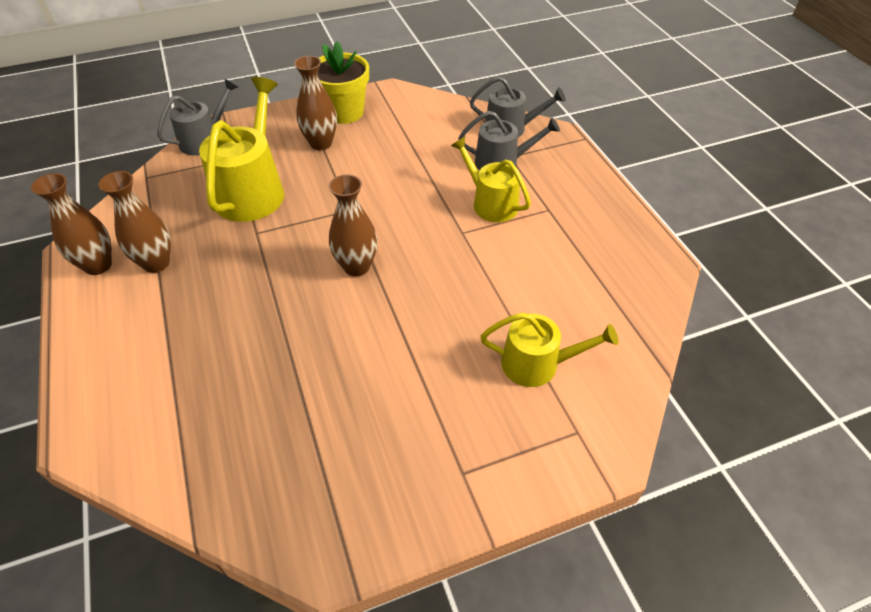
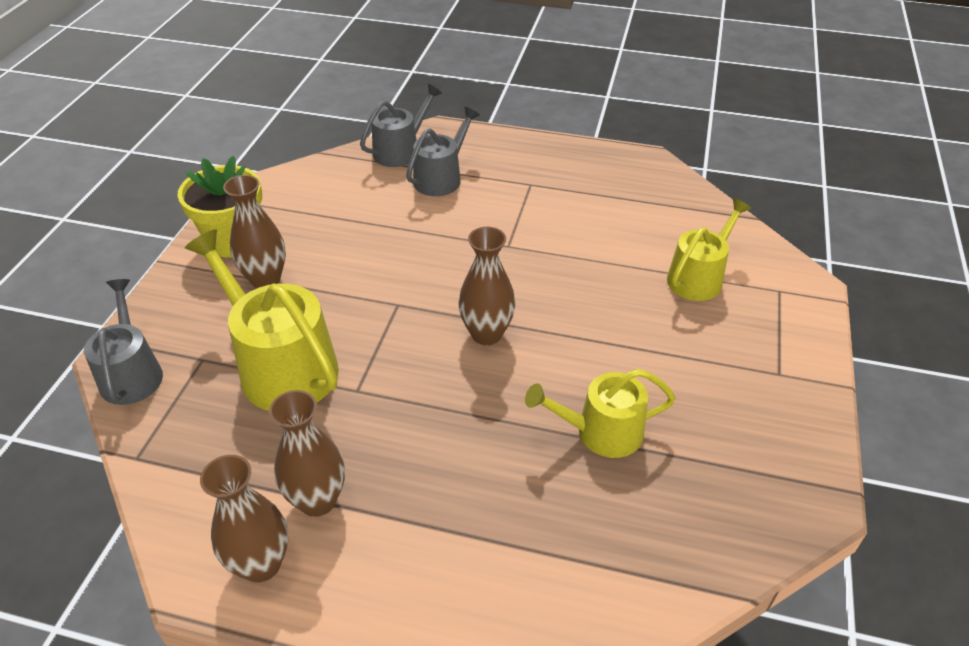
camera: 55 degrees left, 5 degrees down
(491, 203) = (488, 211): yellow watering can -> yellow watering can (601, 432)

